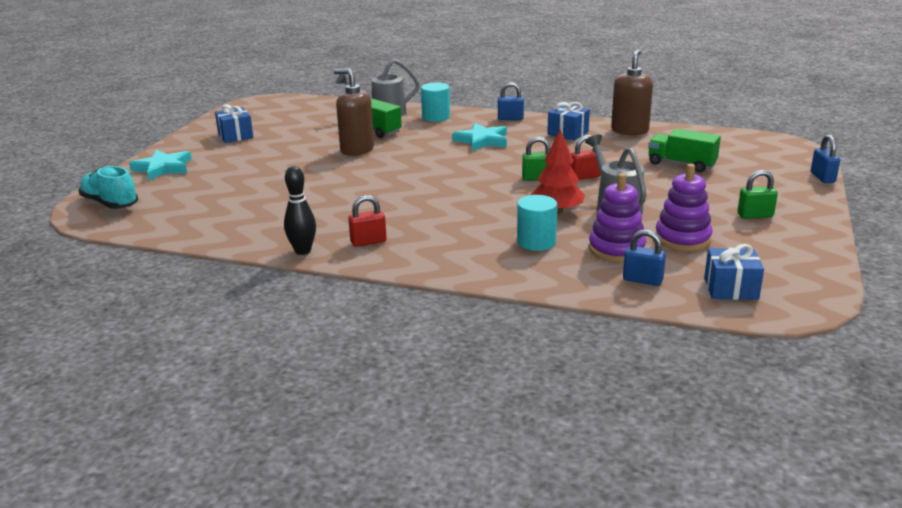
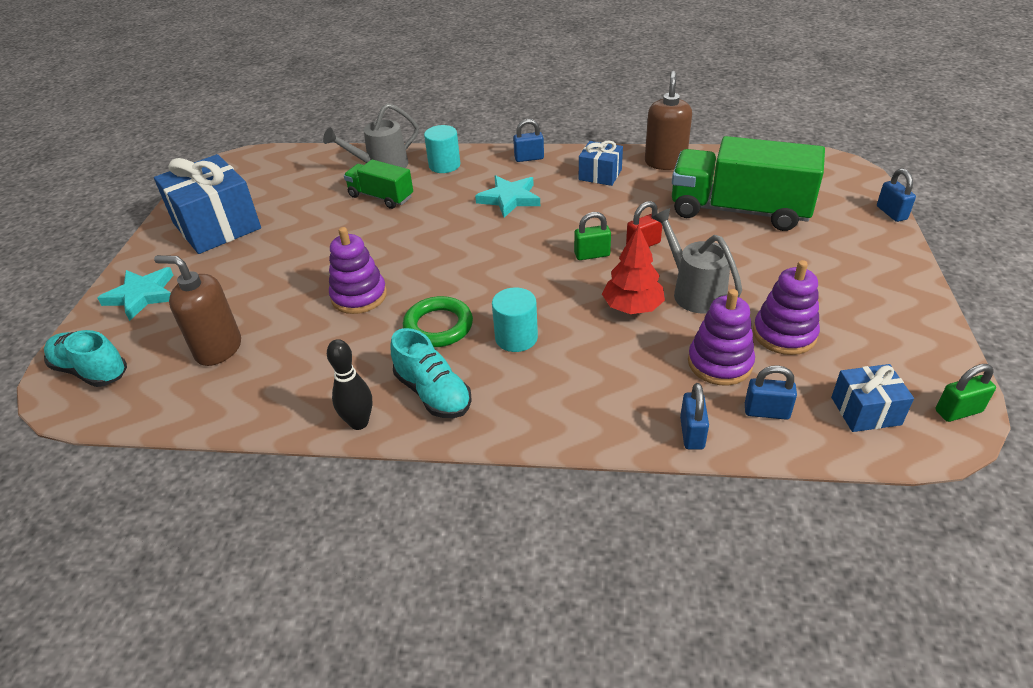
camera: 10 degrees left, 15 degrees up
(235, 136) = (217, 226): blue gift -> blue gift, size x1.93
(332, 184) = (359, 296): none -> purple stacking toy
(357, 150) = (370, 232): brown soap dispenser -> brown soap dispenser (218, 349)
(368, 242) = (433, 393): red padlock -> turquoise shoe
(389, 206) = (438, 326): none -> green ring
(536, 242) = (627, 364): turquoise cylinder -> turquoise cylinder (516, 338)
(571, 285) = (692, 433): none -> blue padlock
(681, 164) = (739, 210): green truck -> green truck, size x1.87
(755, 215) = (846, 284): green padlock -> green padlock (958, 411)

